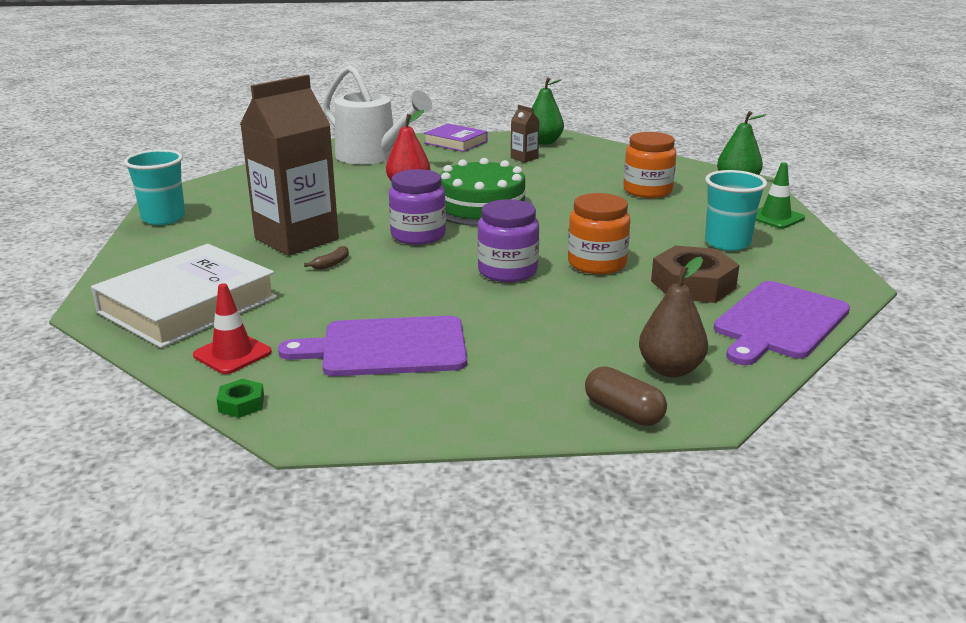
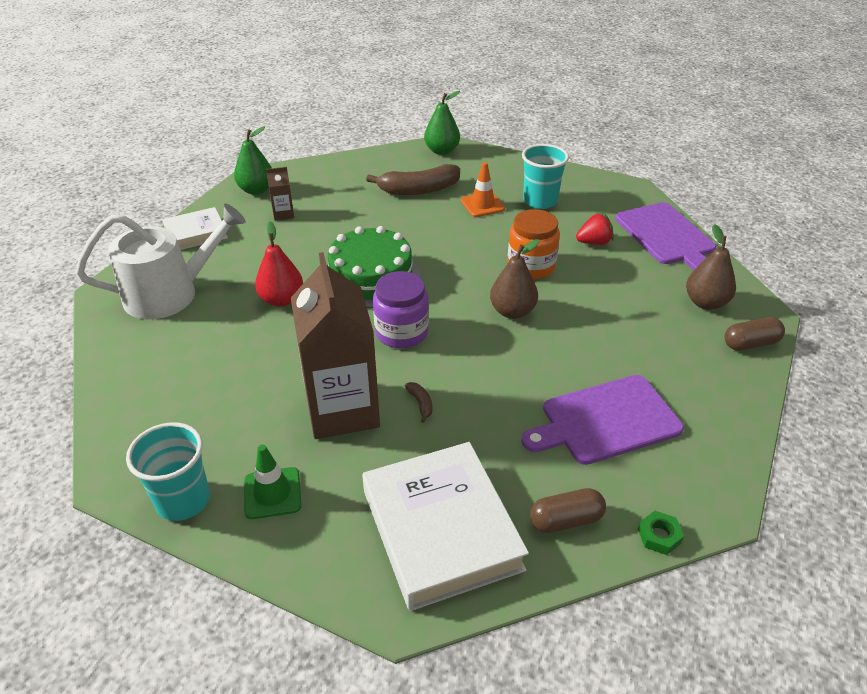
camera: 60 degrees left, 15 degrees up
(232, 354) = (565, 520): red traffic cone -> brown capsule
(387, 347) = (606, 420): purple cutting board -> purple cutting board turned 45 degrees clockwise
(455, 142) = (196, 233): purple book -> white book
(507, 271) = (512, 311): purple jar -> brown pear
(647, 191) = (418, 190): orange jar -> brown banana
(670, 220) = (482, 205): none -> orange traffic cone
(693, 284) = (594, 242): brown nut -> red strawberry
(775, 217) = (514, 165): green traffic cone -> green traffic cone (272, 493)

